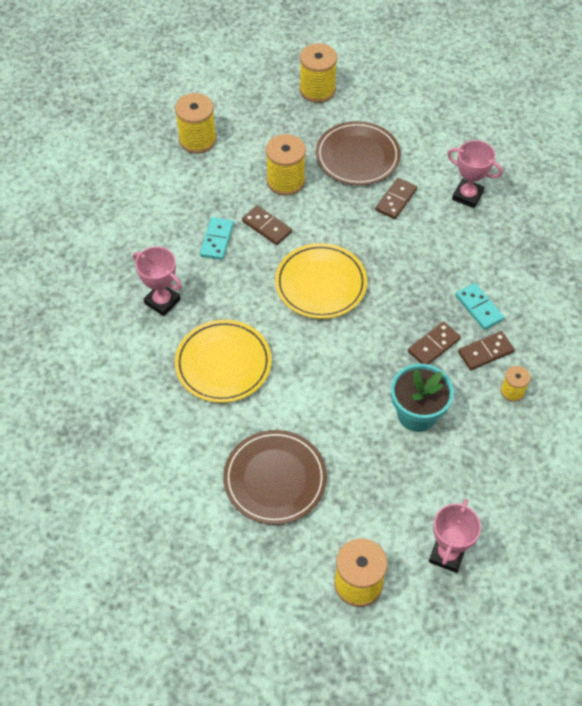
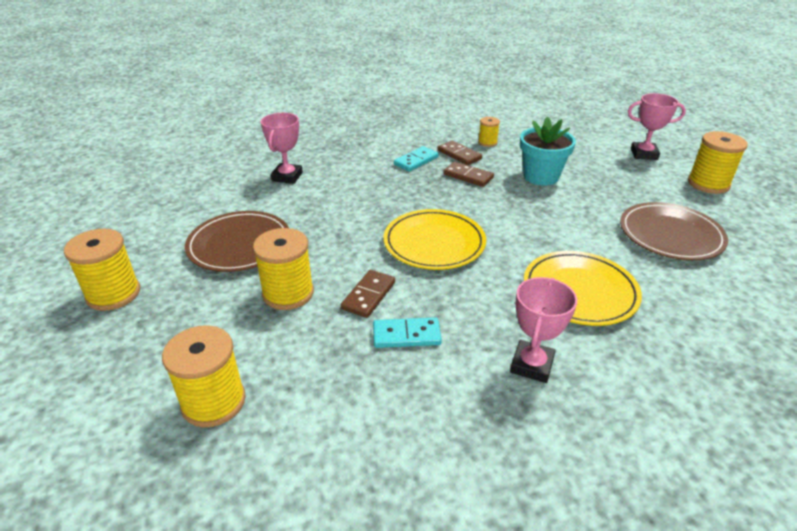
camera: 105 degrees left, 20 degrees down
(396, 200) = (302, 213): brown domino -> none

